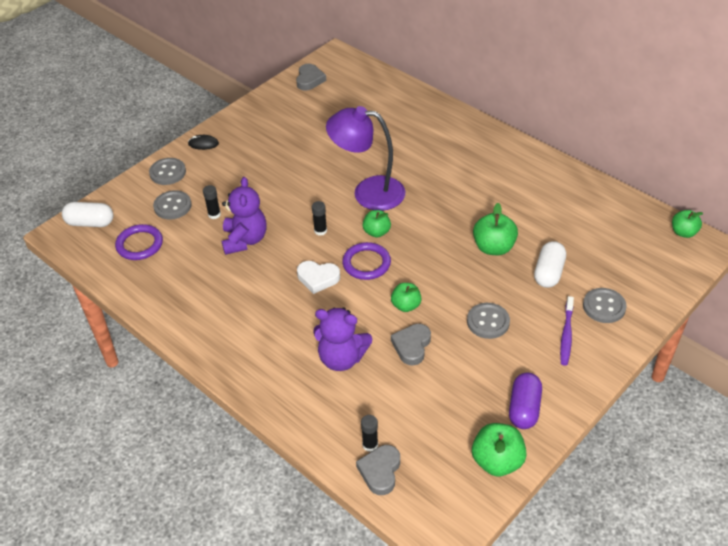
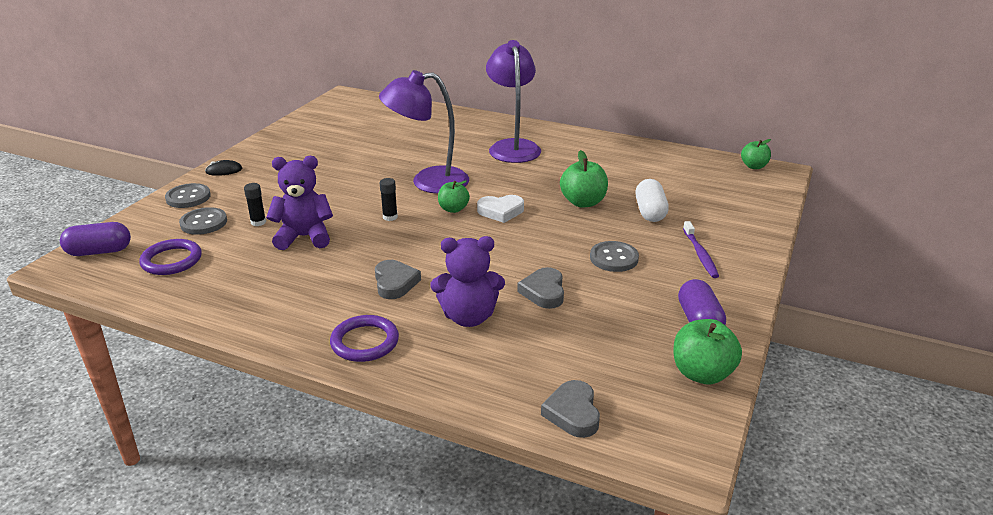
camera: 20 degrees left, 15 degrees down
(90, 223) = (99, 251): white capsule -> purple capsule
(245, 240) = (304, 237): purple teddy bear -> purple teddy bear turned 75 degrees counterclockwise
(309, 80) = (325, 113): grey heart -> grey heart (395, 283)
(318, 278) = (406, 254): white heart -> white heart (501, 211)
(366, 263) = (455, 234): purple ring -> purple ring (365, 342)
(370, 445) = (546, 390): black glue stick -> none
(406, 305) = (518, 260): green apple -> none
(462, 159) = (513, 147): none -> purple lamp
(604, 306) = (721, 227): grey button -> none

